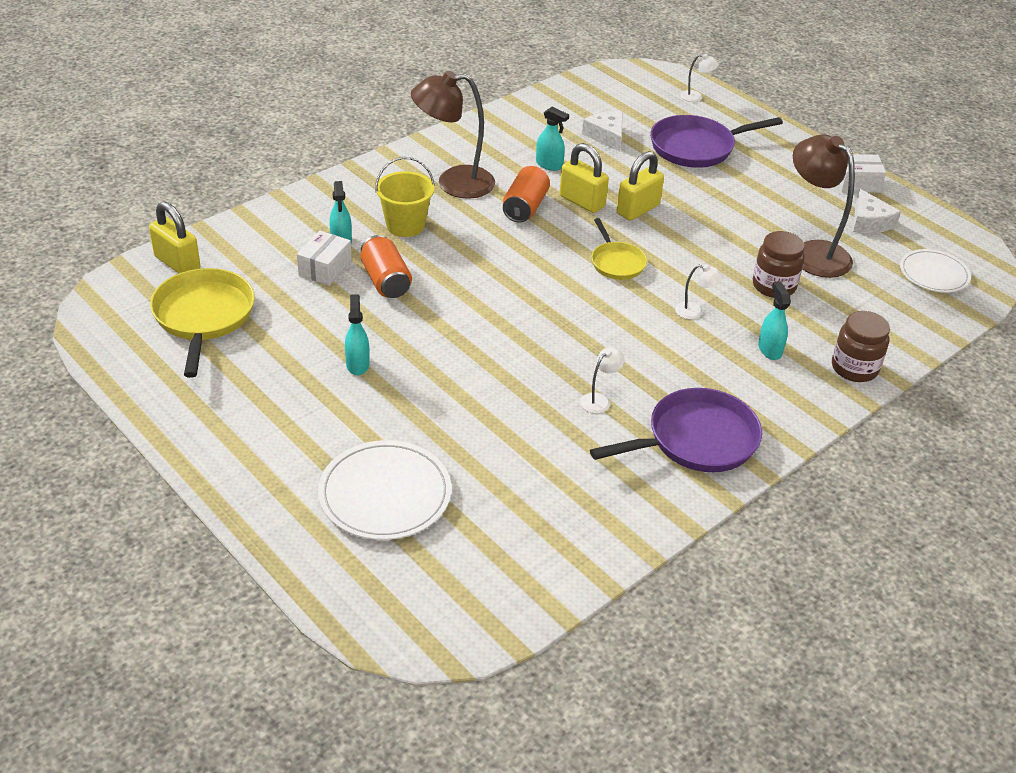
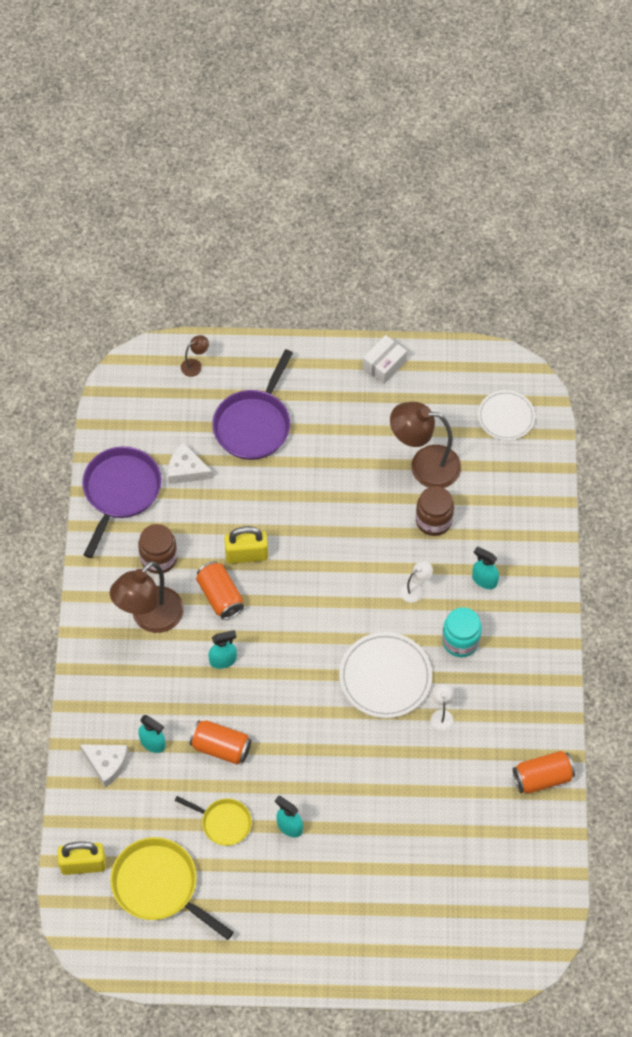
camera: 45 degrees left, 20 degrees up
(325, 268) = (173, 775): white box -> none
(385, 494) = (414, 895): white plate -> white plate (385, 677)
(405, 225) = (171, 688): yellow bucket -> none
(549, 165) = (186, 538): turquoise spray bottle -> turquoise spray bottle (223, 660)
(616, 262) = (328, 591): yellow pan -> yellow pan (223, 823)
(633, 515) = (542, 778): none -> orange can
(638, 209) = (287, 528): yellow padlock -> none
(689, 369) = (460, 641): none -> turquoise jar
(696, 97) = (195, 365): white lamp -> brown lamp
(696, 440) = (518, 692): purple pan -> purple pan (120, 492)
(854, 368) = (540, 549): brown jar -> brown jar (159, 558)
(869, 222) = (427, 400): white cheese -> white cheese (106, 764)

